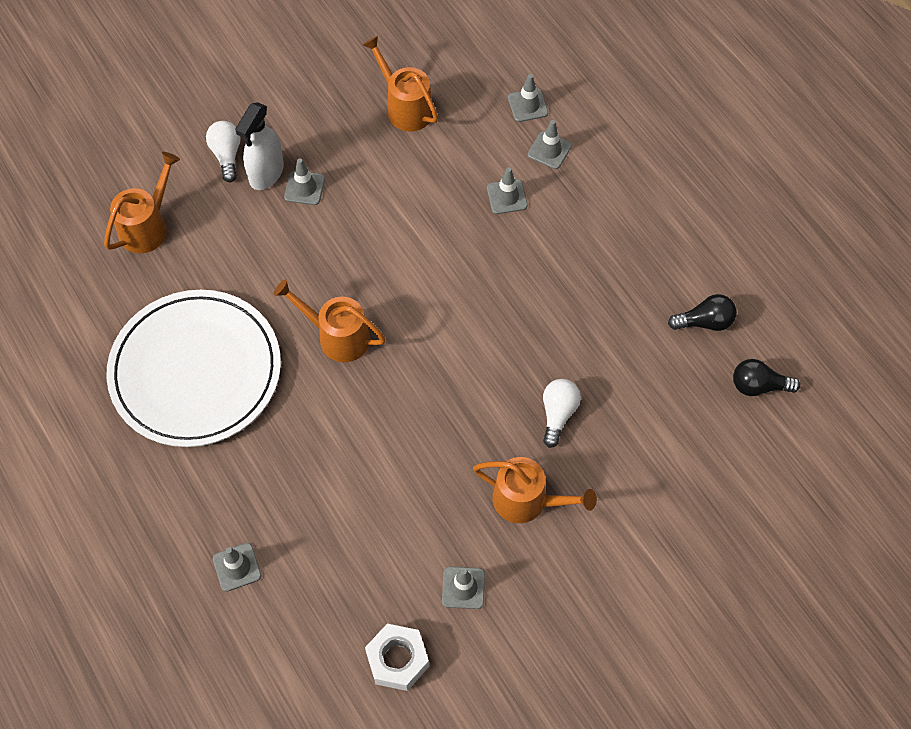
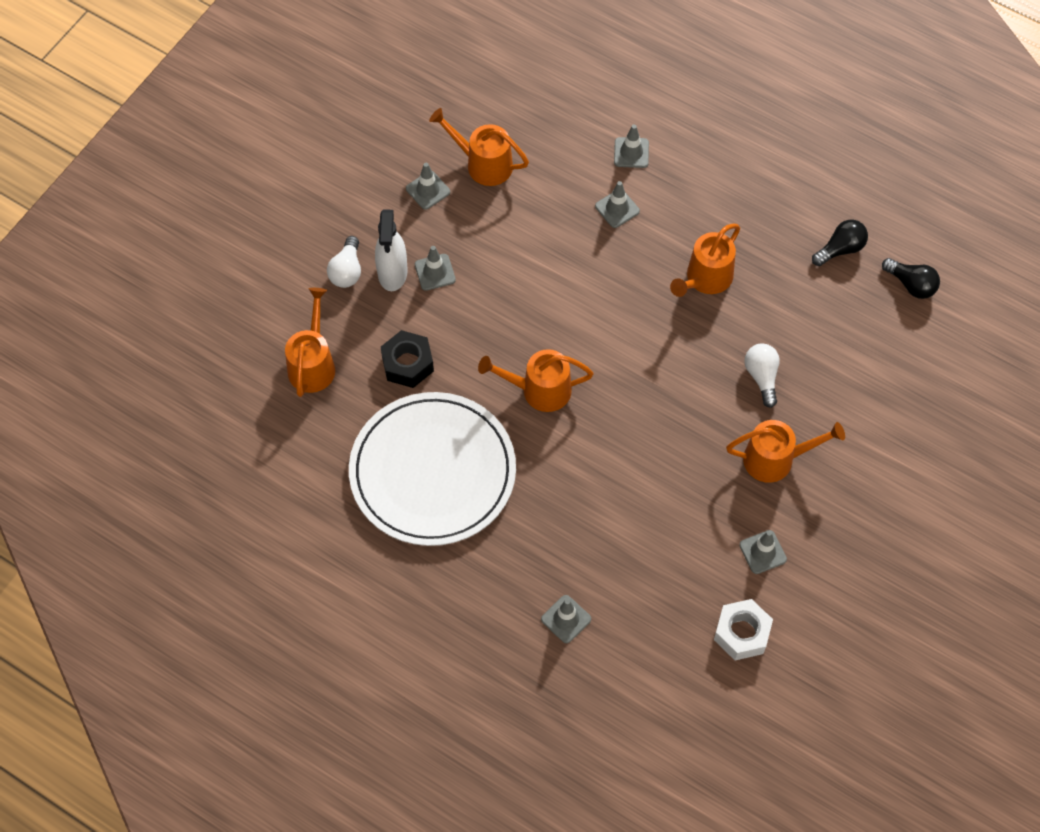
camera: 25 degrees left, 0 degrees up
(227, 155) = (347, 271): white light bulb -> white light bulb turned 135 degrees counterclockwise
(231, 261) = (407, 364): none -> black nut
(528, 105) = (590, 120): grey traffic cone -> grey traffic cone (428, 190)
(554, 297) = (705, 279): none -> orange watering can
(758, 386) = (911, 284): black light bulb -> black light bulb turned 120 degrees counterclockwise

